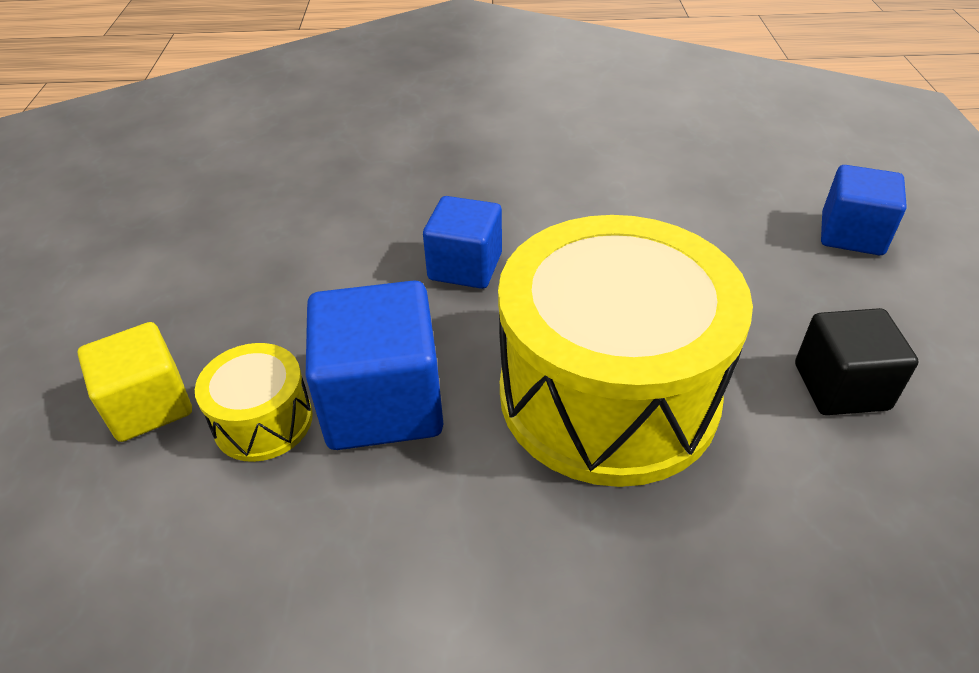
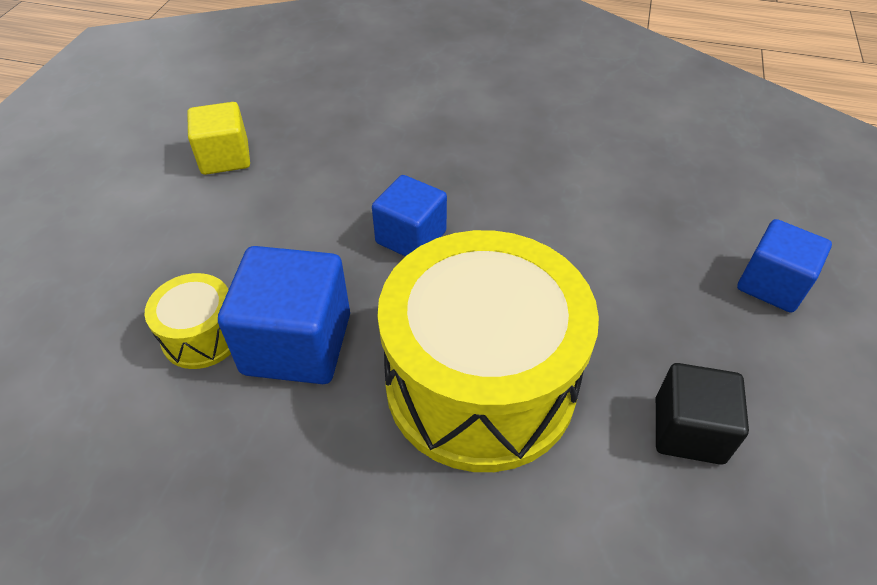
camera: 15 degrees right, 5 degrees up
(149, 405) = (126, 301): yellow cube -> yellow cube (225, 158)

